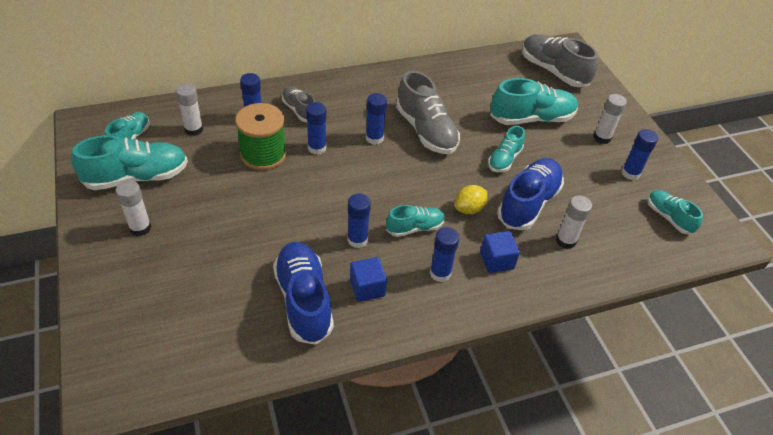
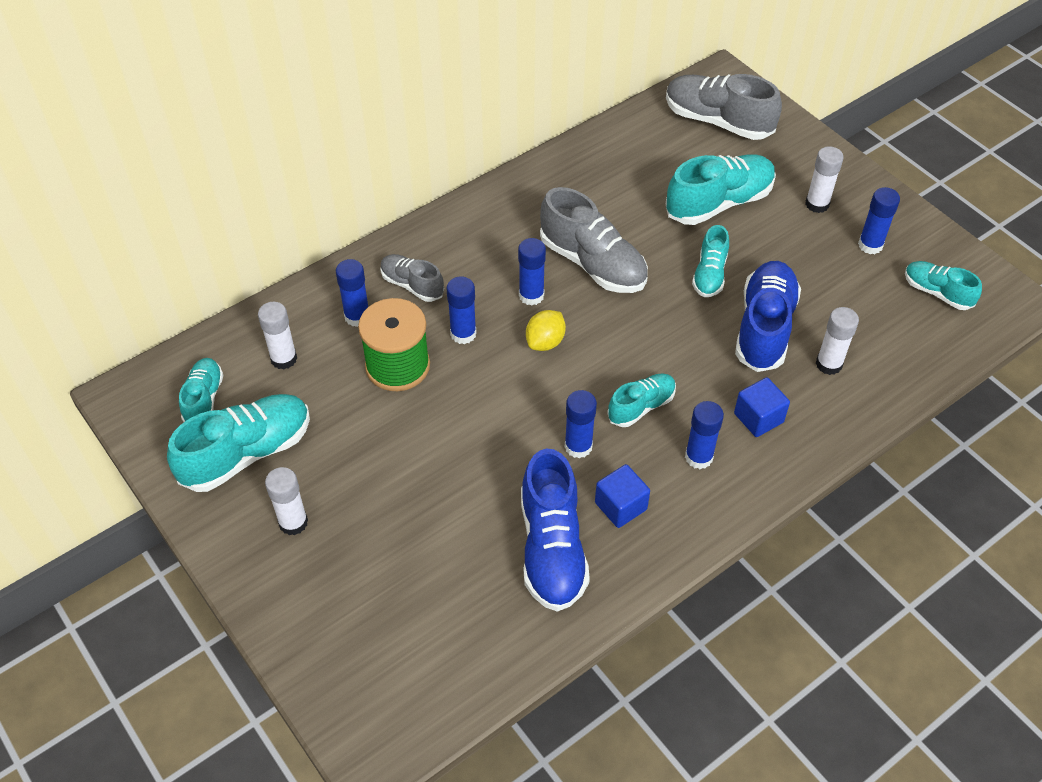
camera: 15 degrees left, 5 degrees up
(304, 300) = (552, 548): blue shoe -> blue shoe turned 150 degrees counterclockwise
(469, 209) = (695, 359): yellow lemon -> yellow lemon (545, 342)

